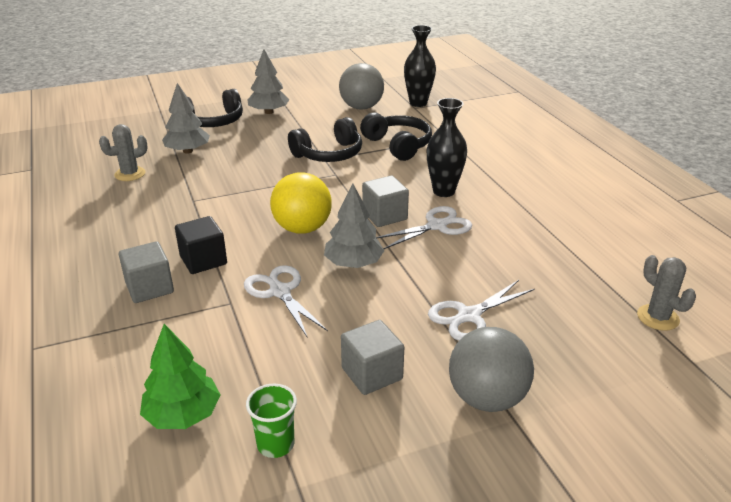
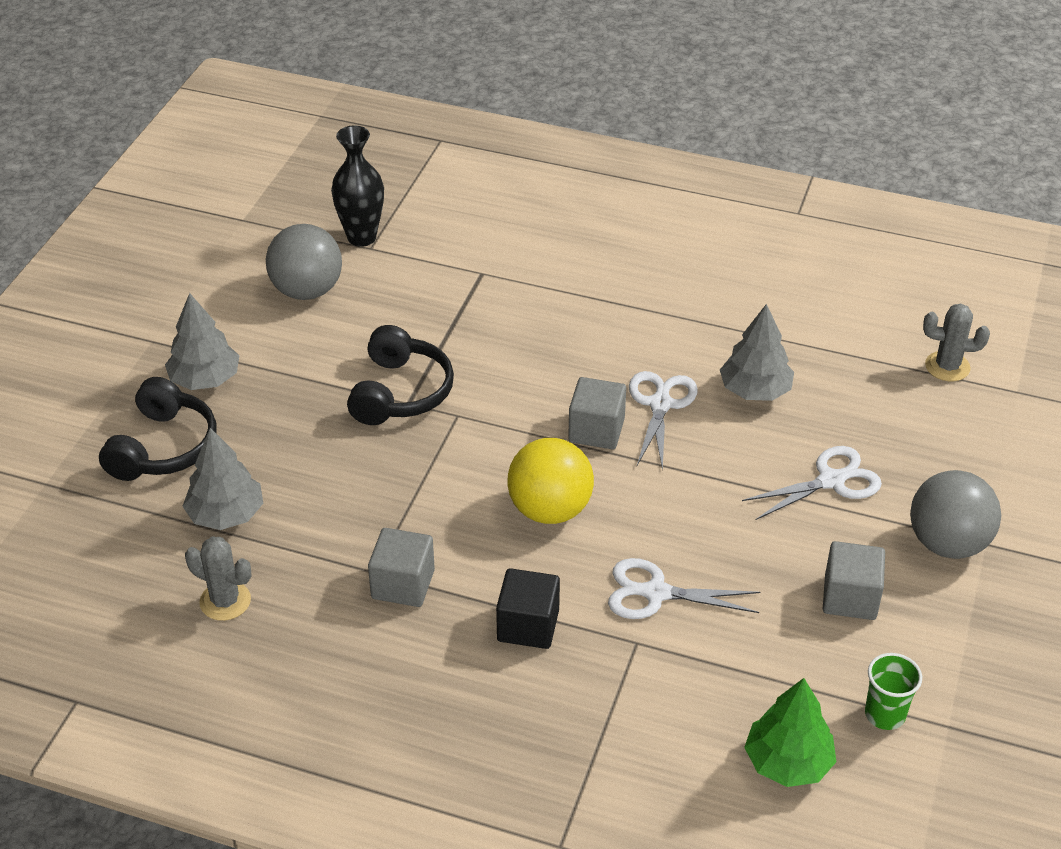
camera: 50 degrees left, 10 degrees up
(130, 174) = (225, 601): grey cactus -> grey cactus turned 75 degrees counterclockwise
(149, 288) = (538, 697): grey cube -> grey cube (403, 584)
(353, 263) = (663, 508): grey tree -> grey tree (755, 390)
(398, 145) = (450, 323): black headphones -> none
(443, 191) = (598, 355): black vase -> none
(469, 316) = (831, 481): white scissors -> white scissors turned 120 degrees counterclockwise

